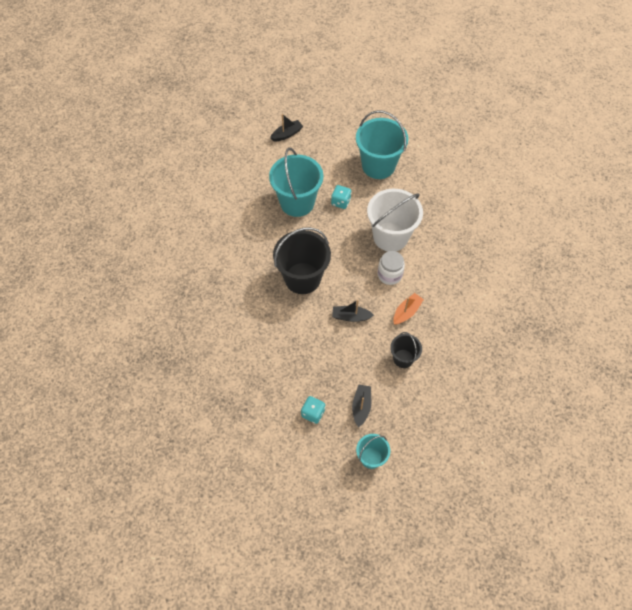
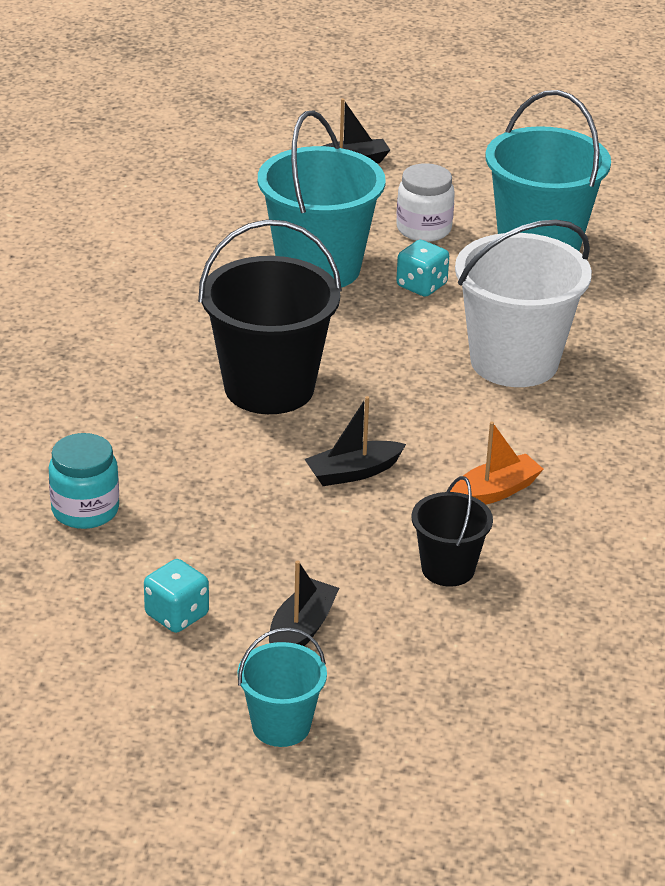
camera: 15 degrees right, 25 degrees down
(257, 367) = (85, 510): none -> turquoise jar
(351, 317) = (353, 472): black boat -> black boat turned 45 degrees counterclockwise
(389, 274) = (482, 422): white jar -> white jar (423, 229)

